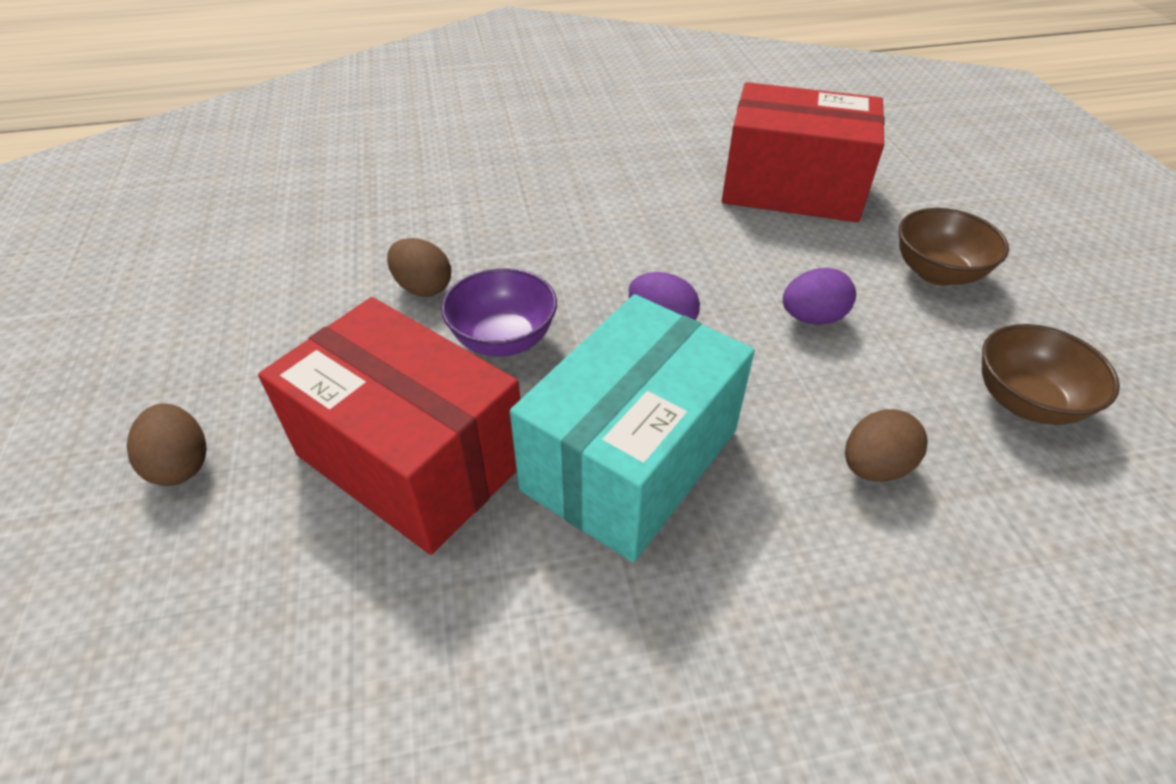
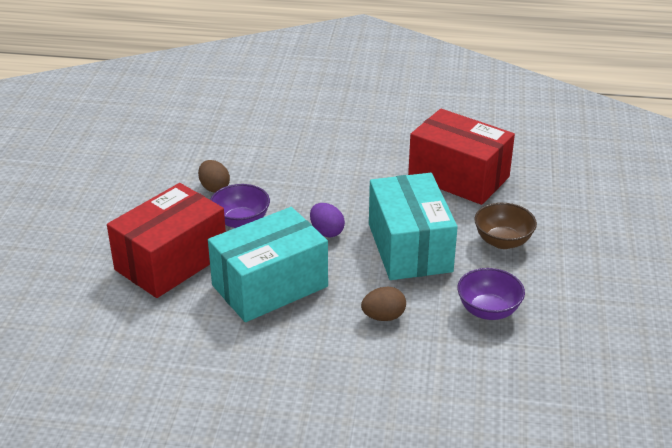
camera: 20 degrees right, 10 degrees down
(181, 464) = (73, 240): brown egg -> none
(411, 458) = (171, 261): red box -> red box turned 75 degrees clockwise
(812, 318) = (409, 247): purple egg -> turquoise box
(1025, 402) = (488, 310): brown bowl -> purple bowl

